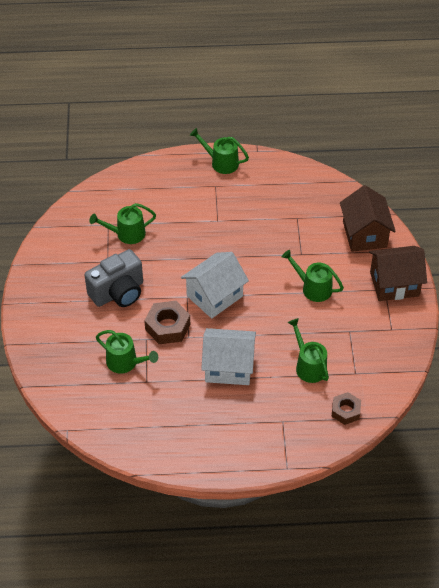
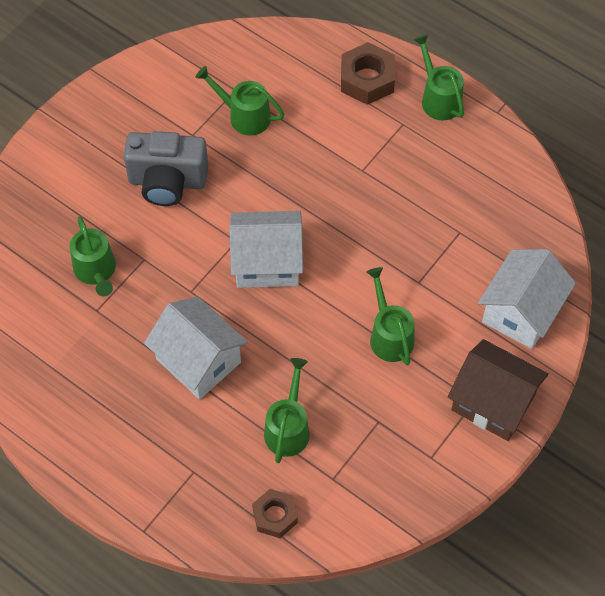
camera: 40 degrees right, 10 degrees up
(167, 327) = (180, 262): brown nut -> brown nut (367, 79)
(364, 234) = (521, 312): brown house -> white house

